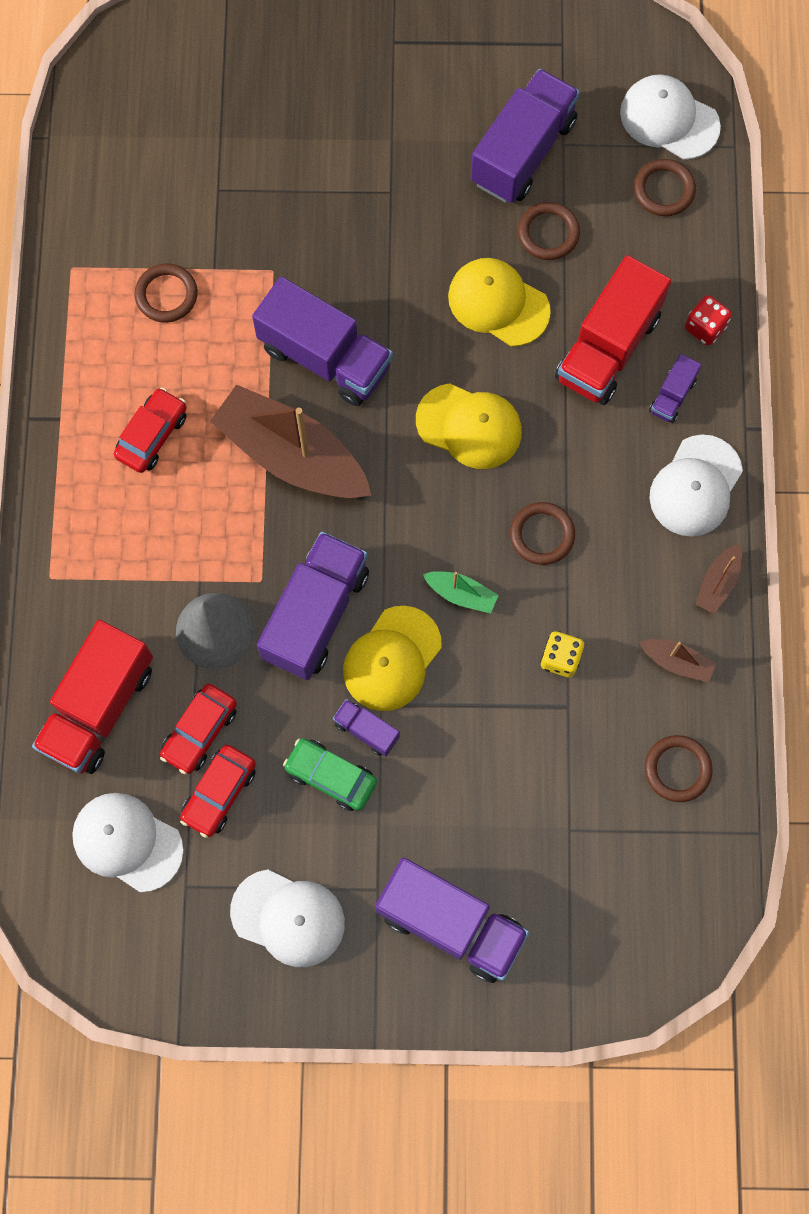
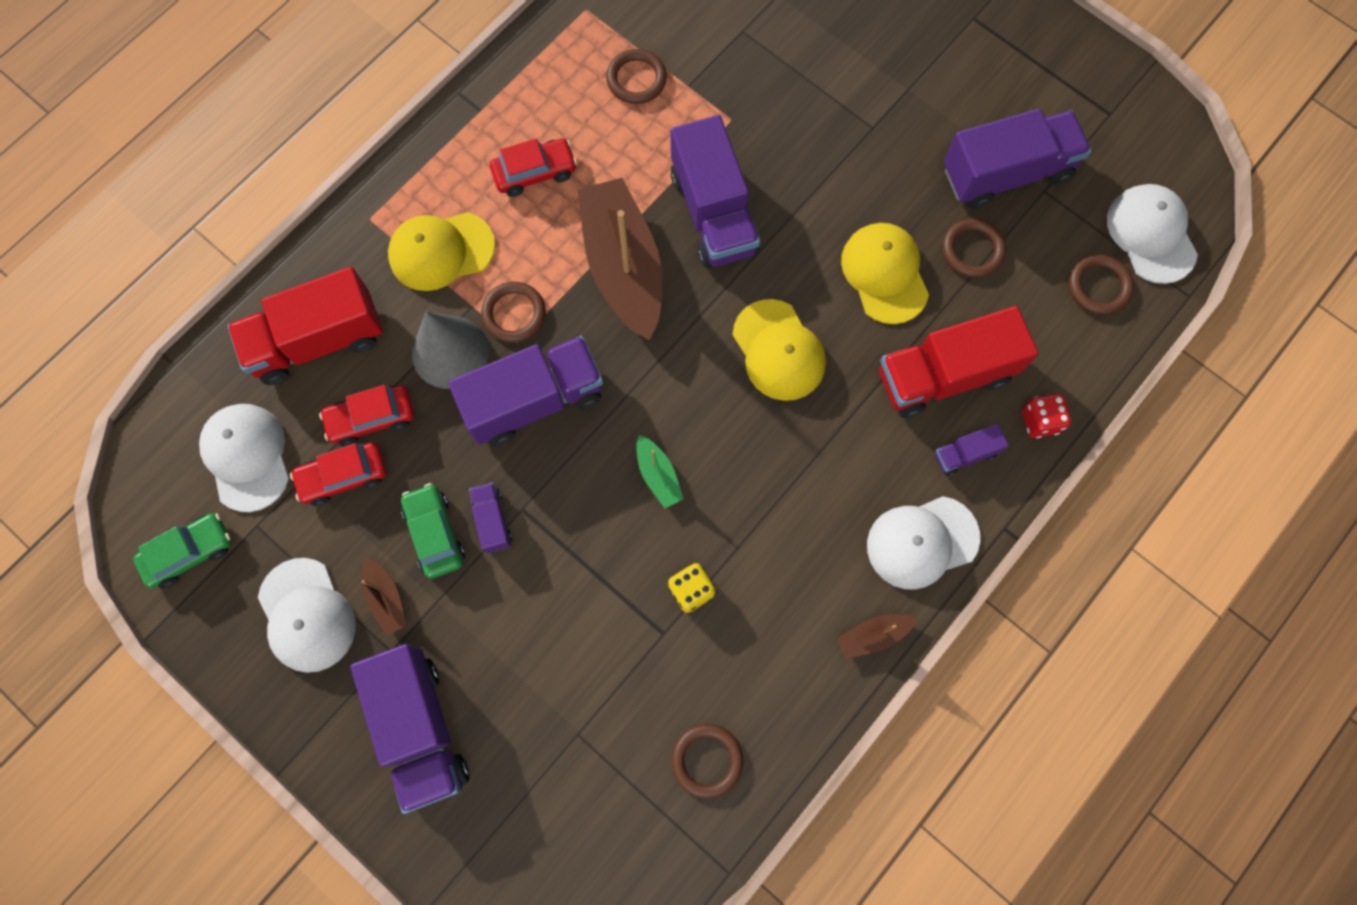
camera: 40 degrees right, 0 degrees up
(151, 950) = (190, 552): none -> green car
(392, 659) = (561, 481): yellow cap -> yellow cap (441, 251)
(542, 535) = (762, 480): brown ring -> brown ring (514, 314)
(677, 662) = (783, 672): brown boat -> brown boat (386, 598)

